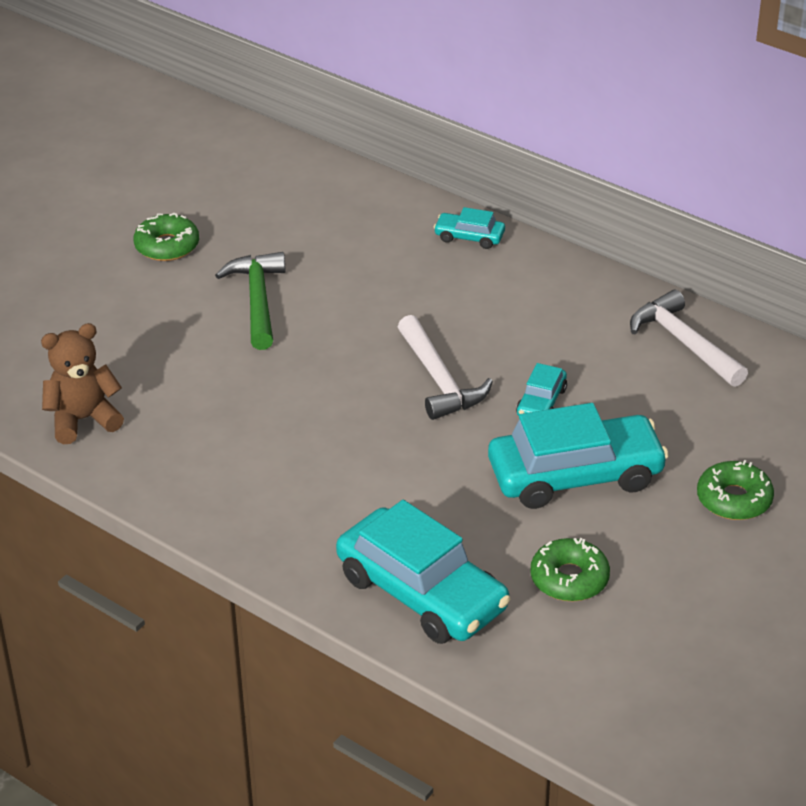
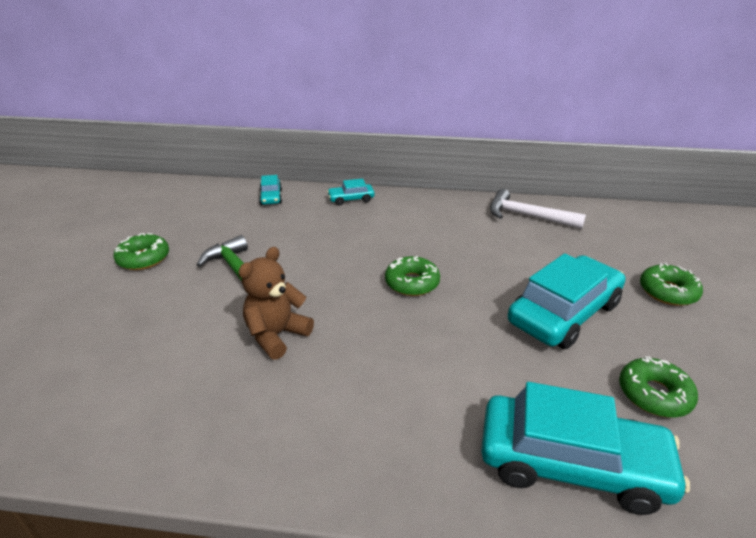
camera: 30 degrees left, 5 degrees down
(83, 420) = (134, 423): brown teddy bear -> brown teddy bear (276, 335)
(439, 380) = (412, 283): white hammer -> green donut
(541, 402) = (489, 274): turquoise car -> turquoise car (271, 197)

